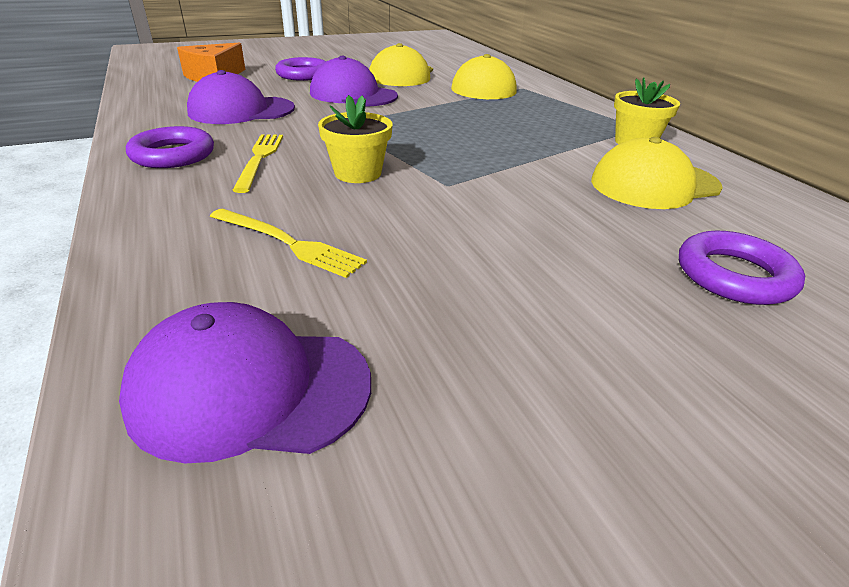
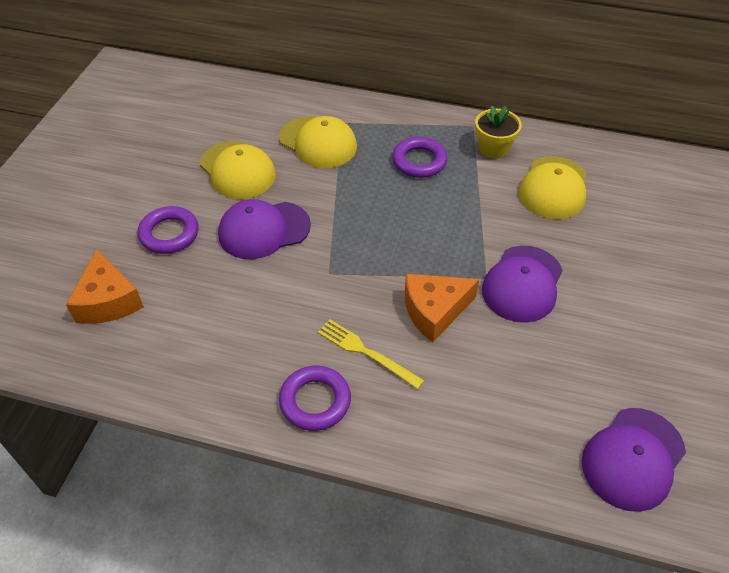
camera: 50 degrees left, 15 degrees up
(241, 110) = (241, 321): purple cap -> purple cap (522, 284)
(288, 243) = (509, 390): yellow fork -> none
(358, 173) = (434, 311): yellow flower pot -> orange cheese
(734, 275) = (656, 237): purple ring -> purple ring (419, 161)

